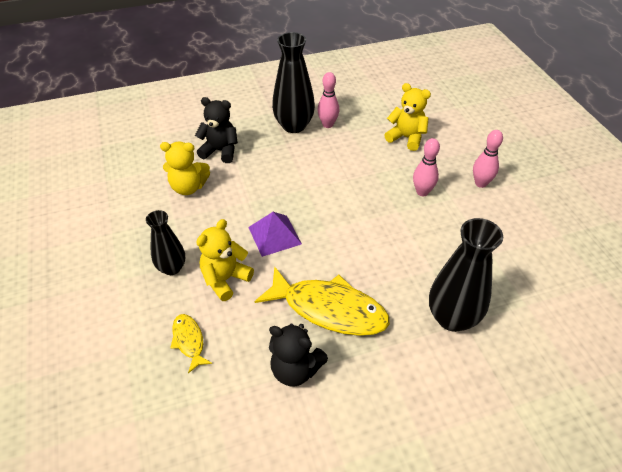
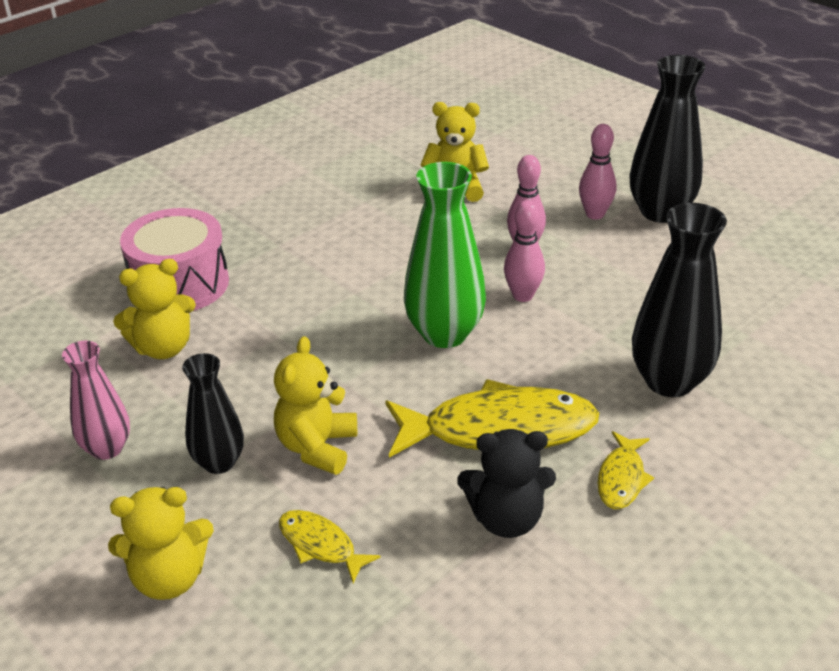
camera: 25 degrees left, 10 degrees down
(106, 327) = (169, 578): none -> yellow teddy bear
(126, 237) = (107, 448): none -> pink vase
(220, 151) = (180, 284): black teddy bear -> pink drum
(274, 235) = (351, 366): purple pyramid -> none
(294, 126) = (275, 218): black vase -> black vase (660, 212)
(328, 124) = (327, 203): pink bowling pin -> pink bowling pin (523, 296)
(338, 233) = (444, 334): none -> green vase
(379, 372) = (621, 478): none -> yellow fish

